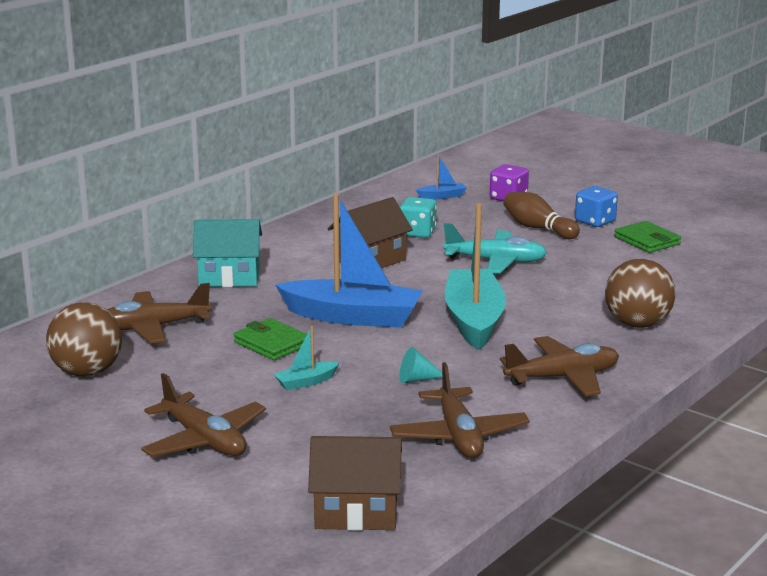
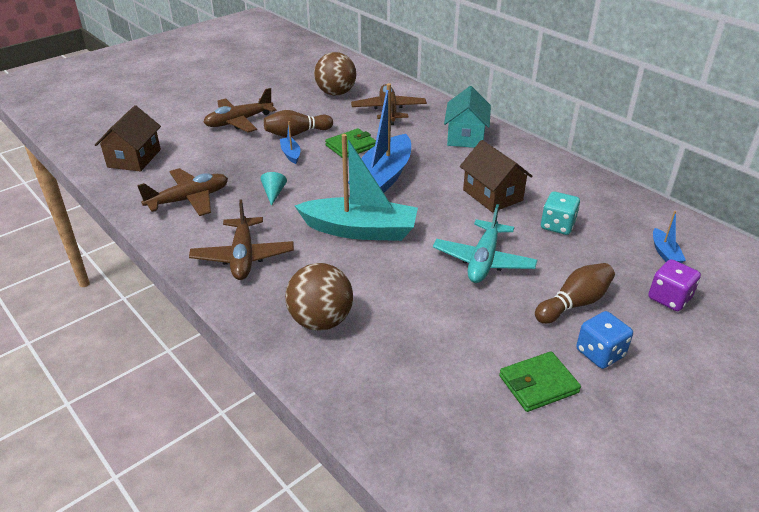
camera: 100 degrees right, 15 degrees up
(240, 386) = (296, 133): none -> brown bowling pin
(306, 382) = (291, 154): turquoise boat -> blue boat
(458, 436) = (189, 199): brown plane -> brown plane turned 150 degrees clockwise

